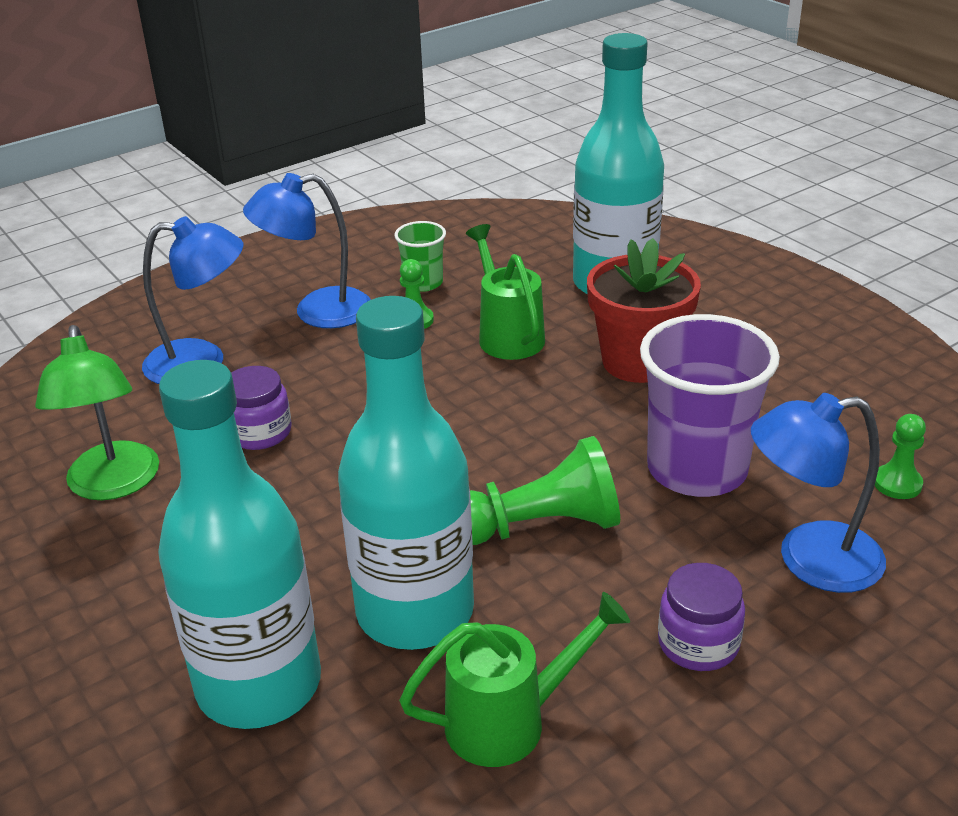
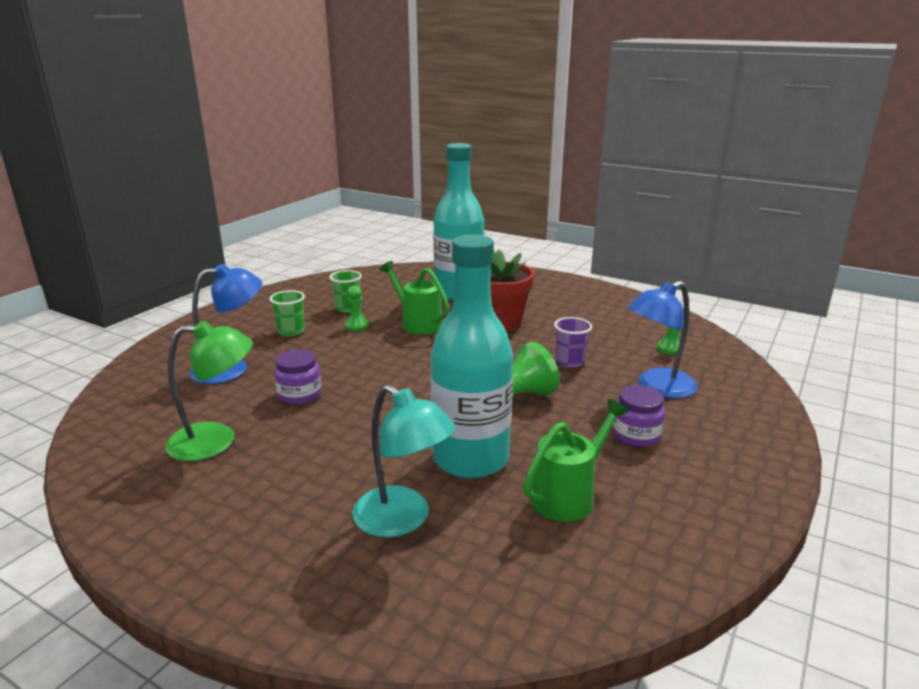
camera: 25 degrees left, 10 degrees down
(113, 485) = (216, 441): green lamp -> green lamp turned 60 degrees counterclockwise
(259, 685) = (403, 520): turquoise bottle -> turquoise lamp
(317, 312) = (291, 331): blue lamp -> green cup
(697, 469) = (570, 362): purple cup -> purple cup, size x0.50

